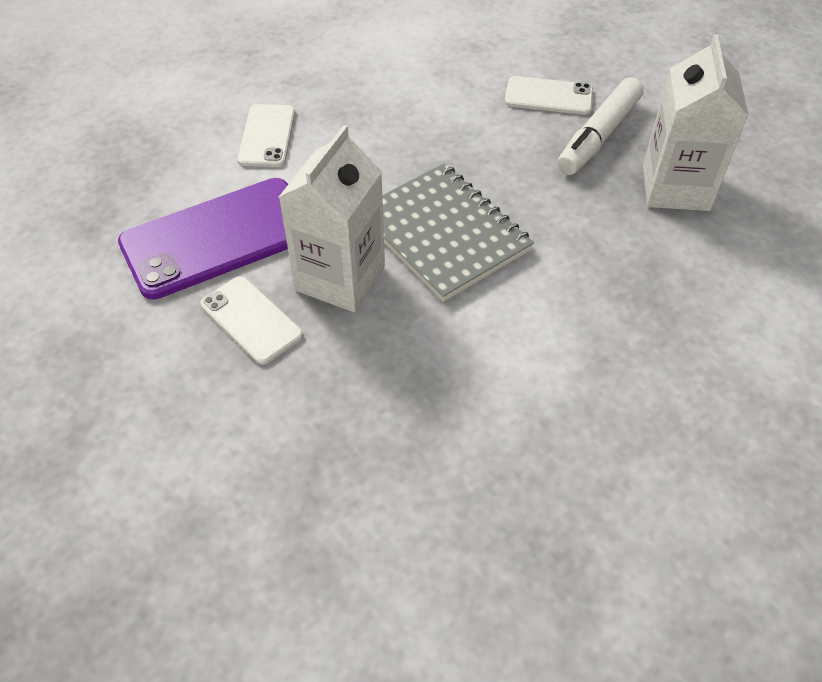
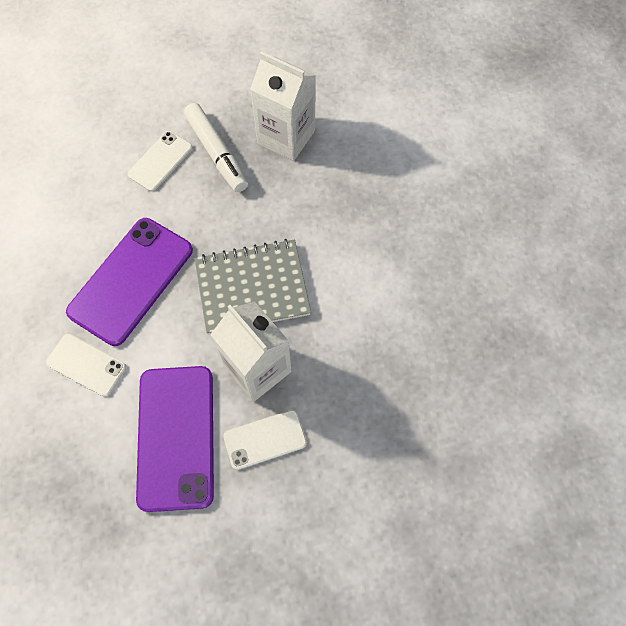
camera: 65 degrees left, 15 degrees up
(385, 130) = (131, 280): none -> purple phone

